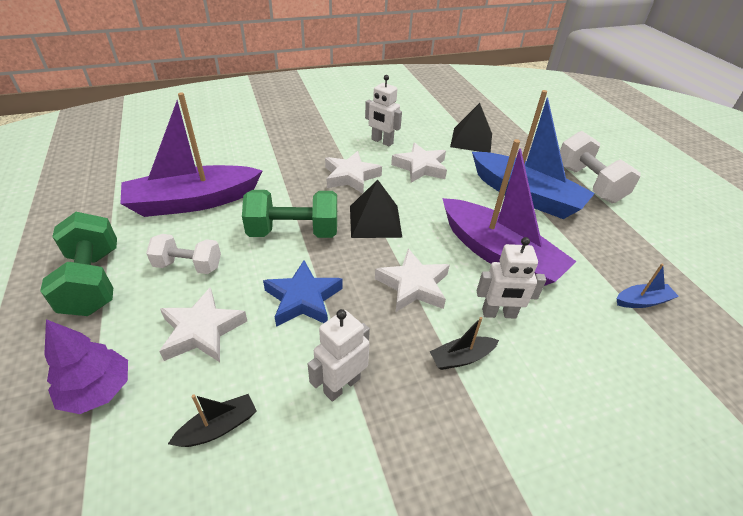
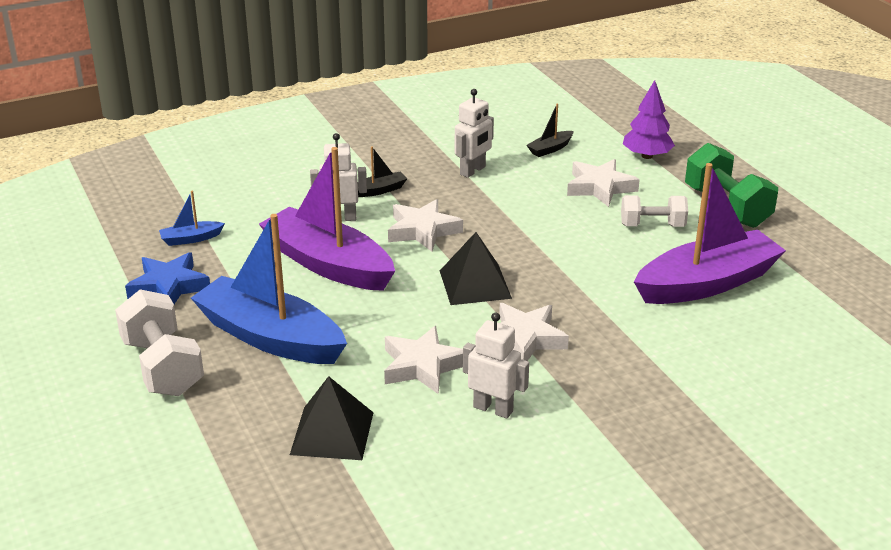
camera: 175 degrees right, 10 degrees down
(293, 232) = (565, 263): green dumbbell -> none
(303, 299) = (526, 212): blue star -> blue star (169, 286)

